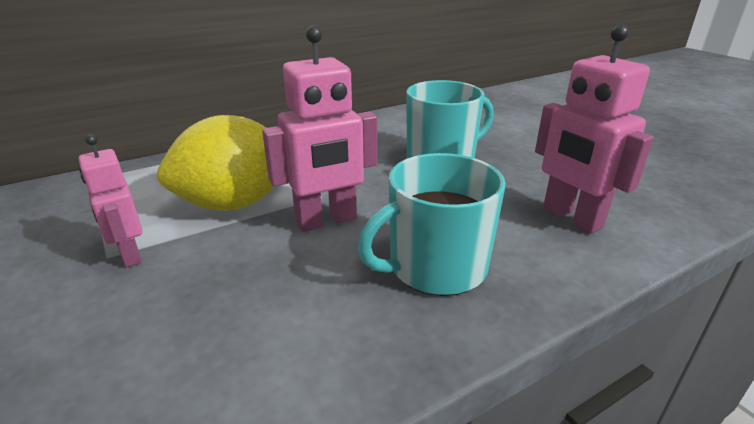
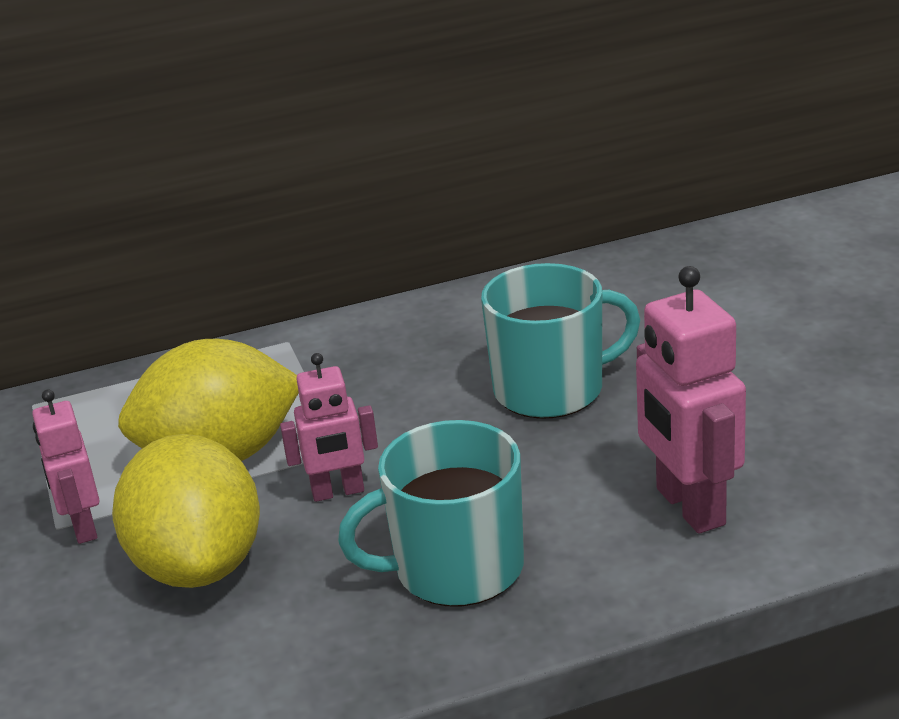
camera: 15 degrees right, 0 degrees up
(230, 278) = (199, 565): none -> yellow lemon
(326, 221) = (338, 492): pink robot -> pink robot, size x0.63

